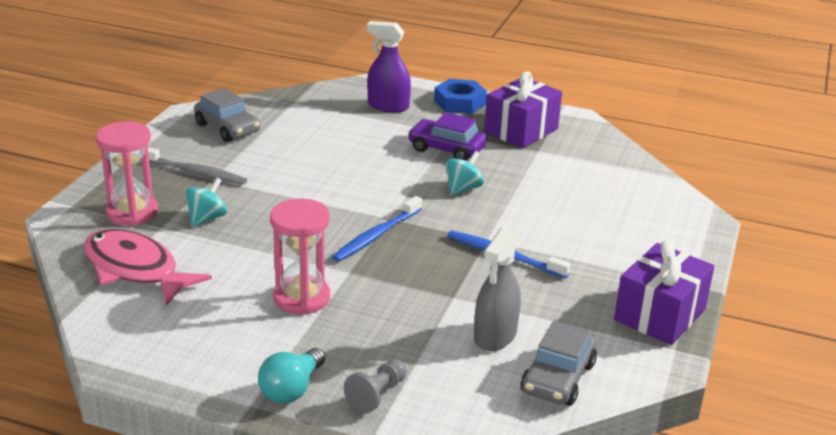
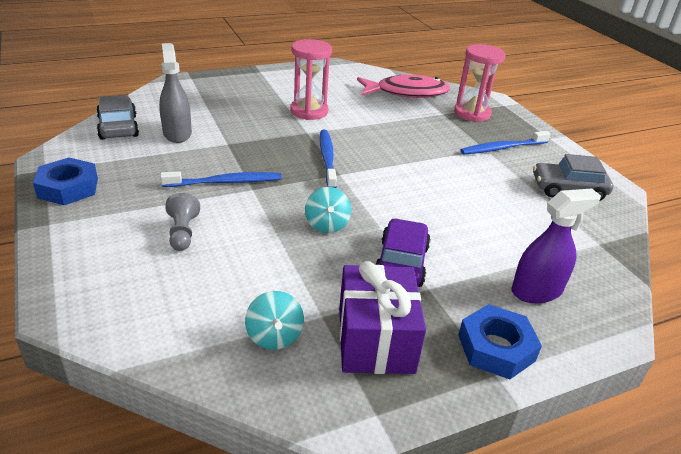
camera: 135 degrees right, 5 degrees up
(195, 172) = (502, 148): grey toothbrush -> blue toothbrush
(207, 218) = (433, 126): turquoise spinning top -> turquoise spinning top (274, 336)
(291, 389) = (251, 80): turquoise light bulb -> none
(377, 395) = (209, 90): grey pawn -> grey pawn (183, 233)
(446, 149) = (401, 263): purple car -> purple car turned 60 degrees counterclockwise
(660, 315) = (68, 188): purple gift -> blue nut

